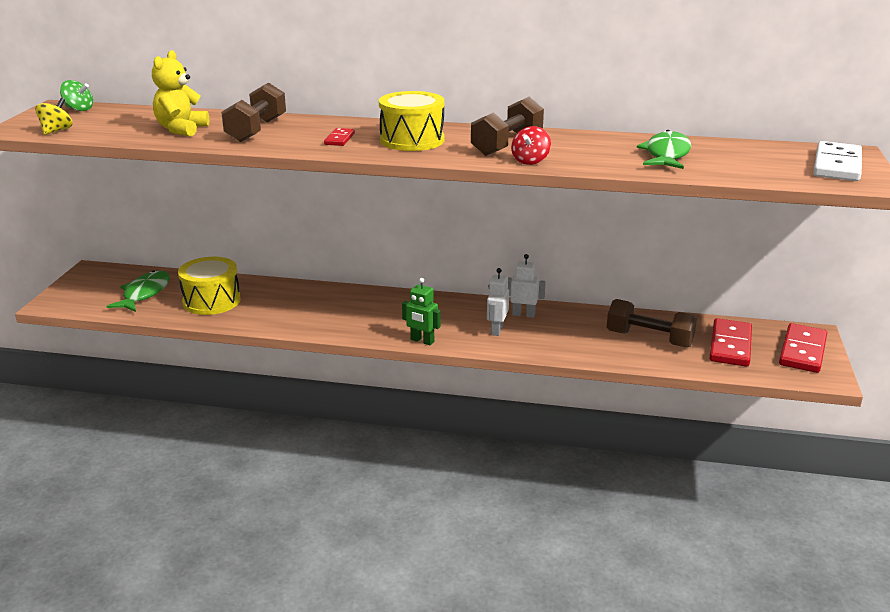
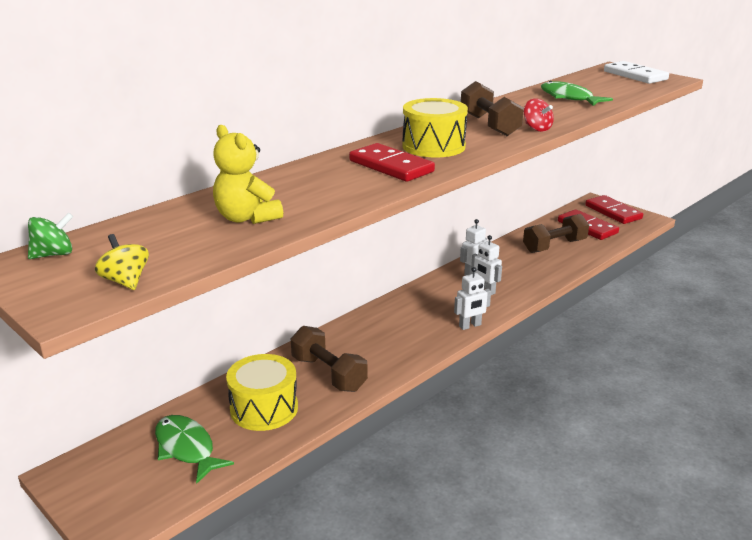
camera: 55 degrees left, 0 degrees up
(256, 130) = (308, 189): brown dumbbell -> brown dumbbell (328, 374)
(339, 139) = (391, 166): red domino -> red domino, size x1.93
(422, 341) = (470, 326): green robot -> white robot

